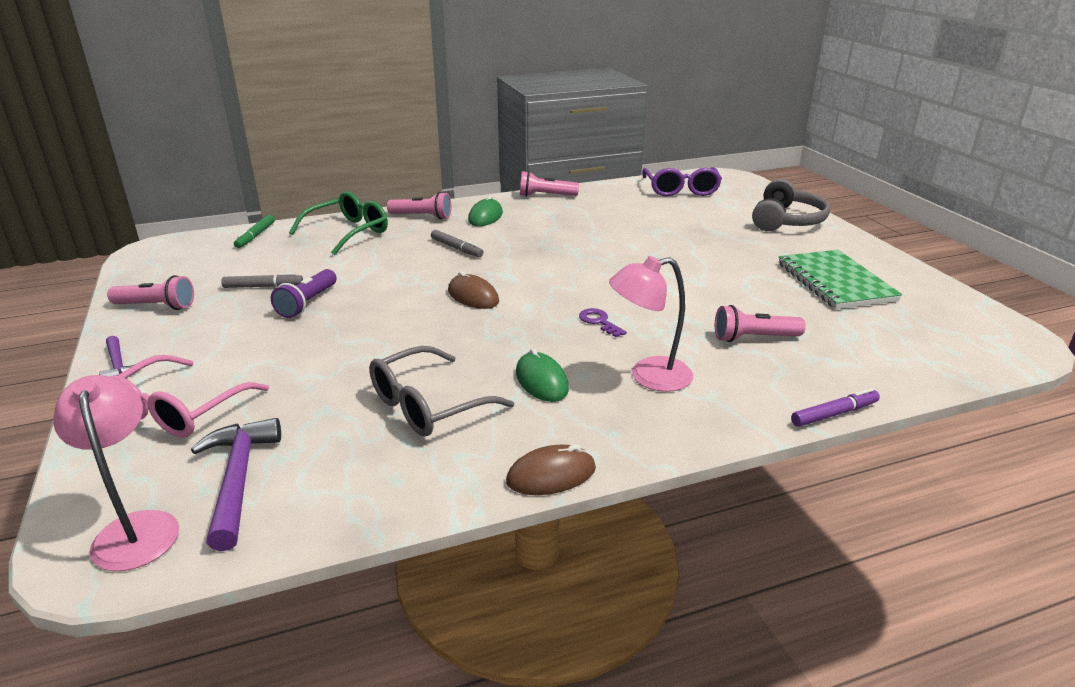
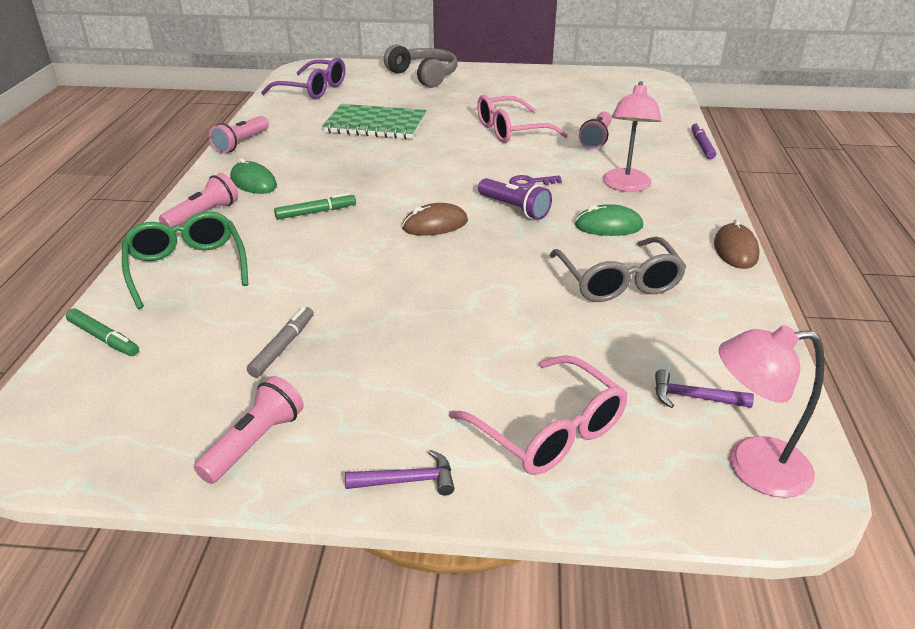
camera: 65 degrees left, 5 degrees up
(238, 479) = (694, 397): purple hammer -> purple hammer, size x0.57
(307, 303) = (361, 320): purple flashlight -> purple flashlight (514, 208)
(456, 248) = (316, 212): grey marker -> green marker
(711, 288) = (510, 131): none -> pink glasses
(835, 282) = (538, 93): green notebook -> green notebook (375, 125)

